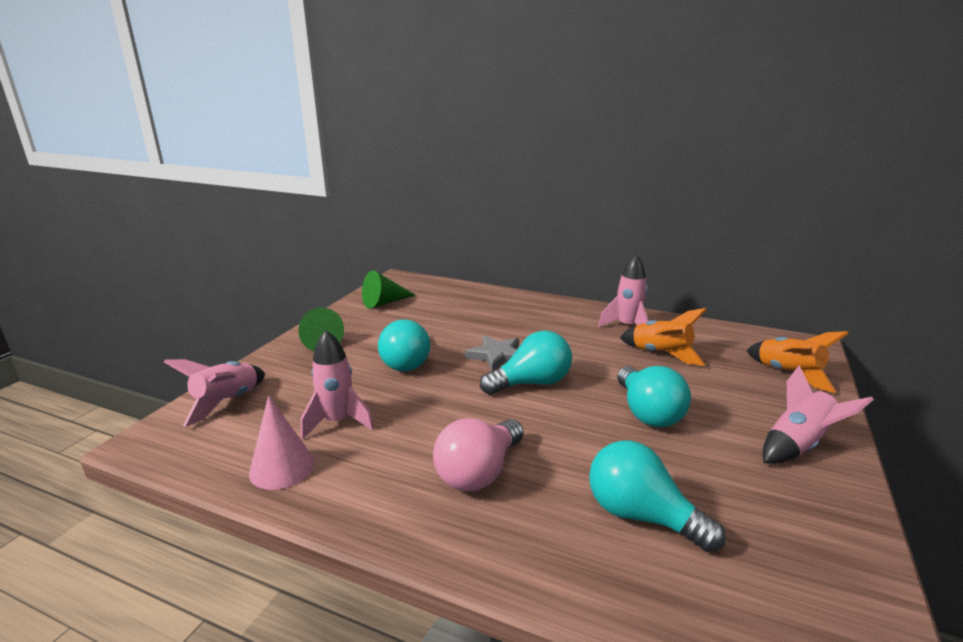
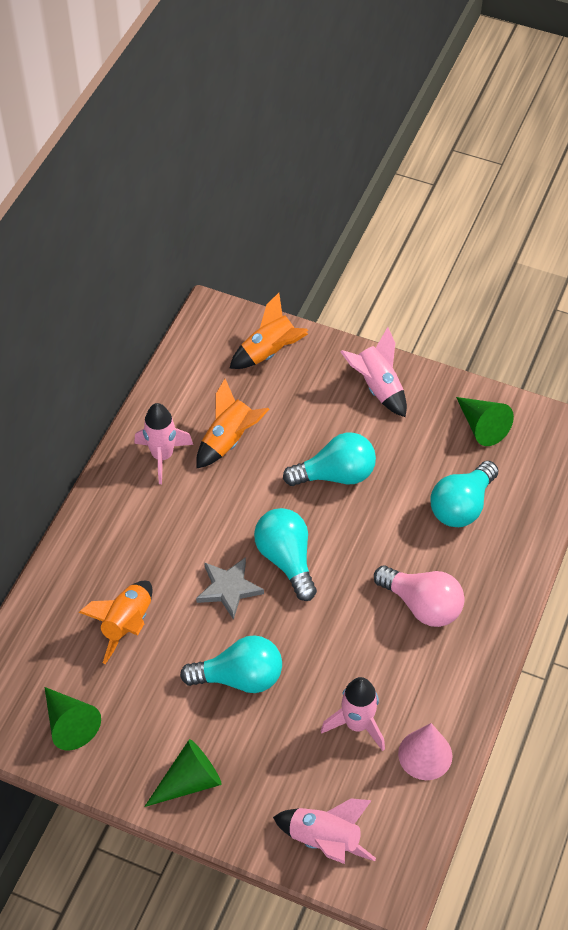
camera: 90 degrees left, 30 degrees up
(462, 318) = (127, 624): none -> orange rocket
(802, 547) = (481, 426): none -> green cone

